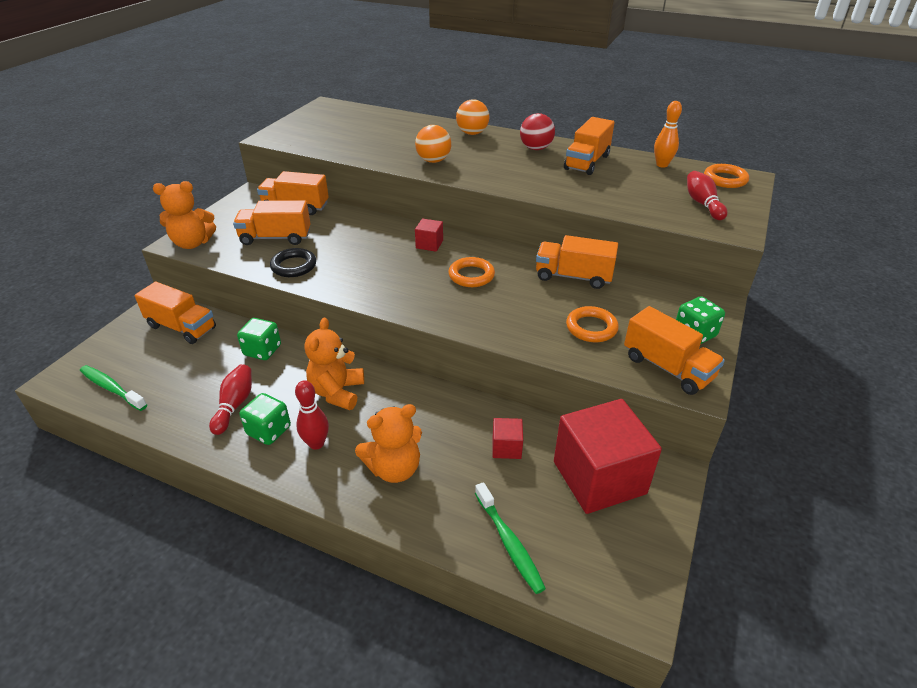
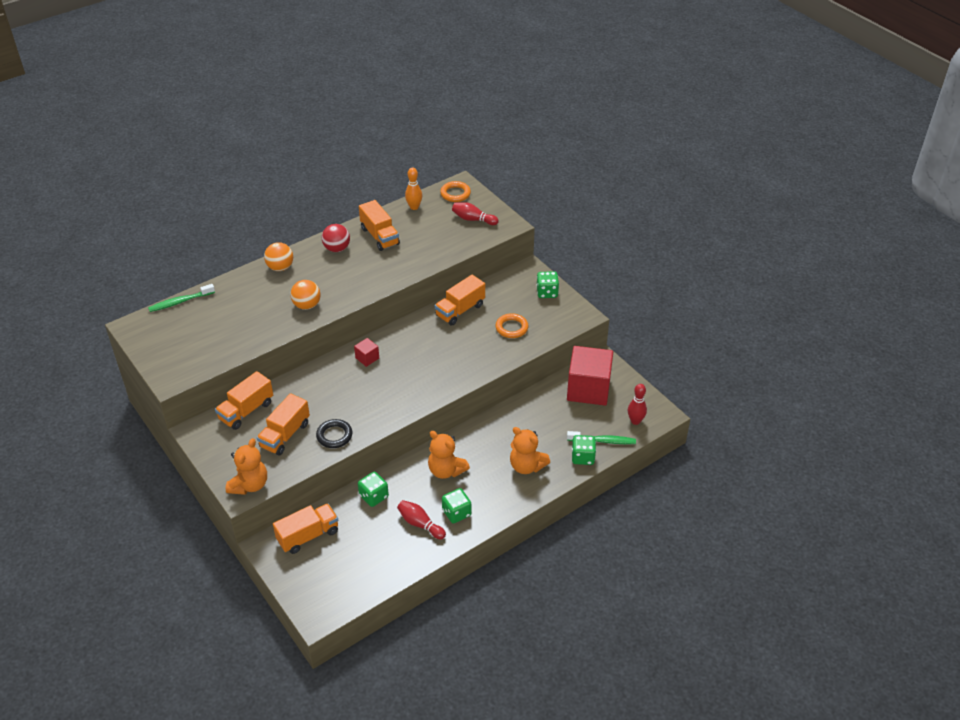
camera: 60 degrees left, 5 degrees up
(112, 388) = (351, 587): green toothbrush -> green toothbrush (180, 302)
(316, 443) = (483, 494): red bowling pin -> red bowling pin (635, 421)
(394, 468) = (526, 466): orange teddy bear -> orange teddy bear turned 120 degrees clockwise
(456, 530) = (583, 457): none -> green dice
(471, 275) = (421, 353): orange ring -> none
(506, 447) = (544, 414): red cube -> none
(667, 368) = (563, 317): orange truck -> none

